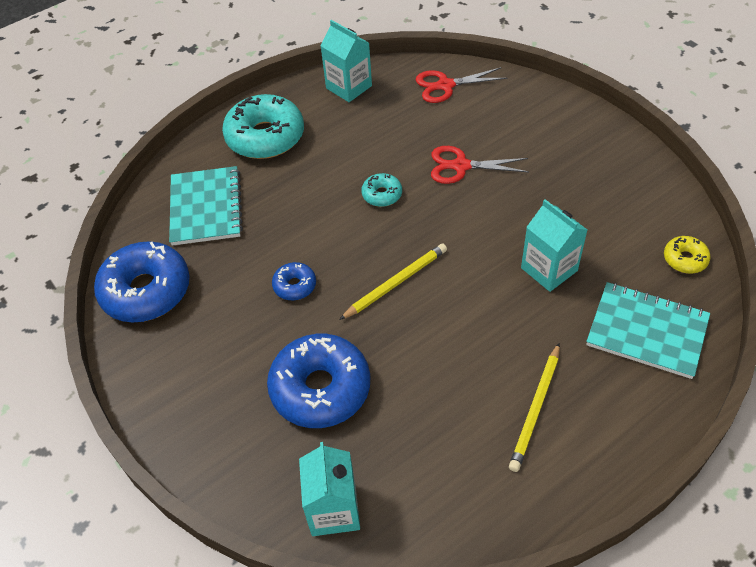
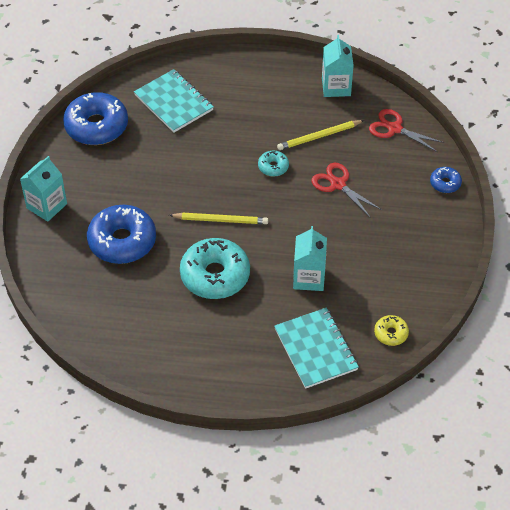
camera: 40 degrees right, 0 degrees up
(206, 207) = (174, 102): turquoise notebook -> turquoise notebook turned 75 degrees counterclockwise
(265, 137) = (251, 83): turquoise donut -> turquoise donut (215, 275)
(295, 286) = (169, 181): blue donut -> blue donut (445, 183)
(334, 510) = (65, 298): turquoise carton -> turquoise carton (47, 206)
(536, 409) = (209, 335): yellow pencil -> yellow pencil (319, 137)

